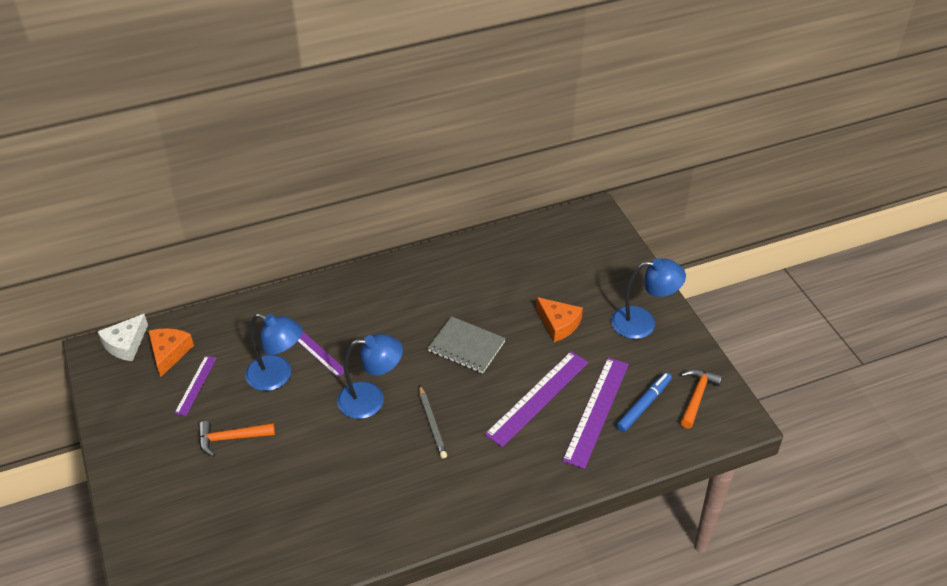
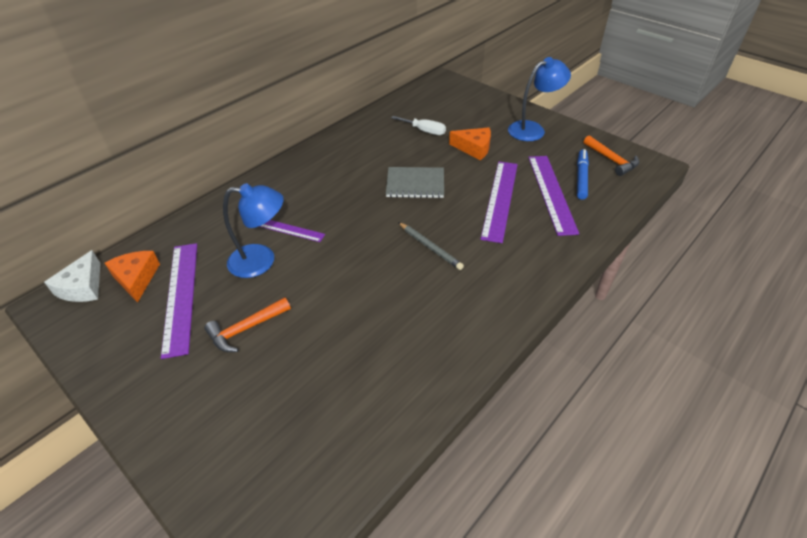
camera: 25 degrees left, 0 degrees up
(196, 385) = (180, 296): purple ruler -> purple ruler, size x1.82
(371, 400) = (363, 248): blue lamp -> none
(522, 281) = (424, 131): none -> white screwdriver
(697, 396) = (611, 160): orange hammer -> orange hammer turned 150 degrees clockwise

